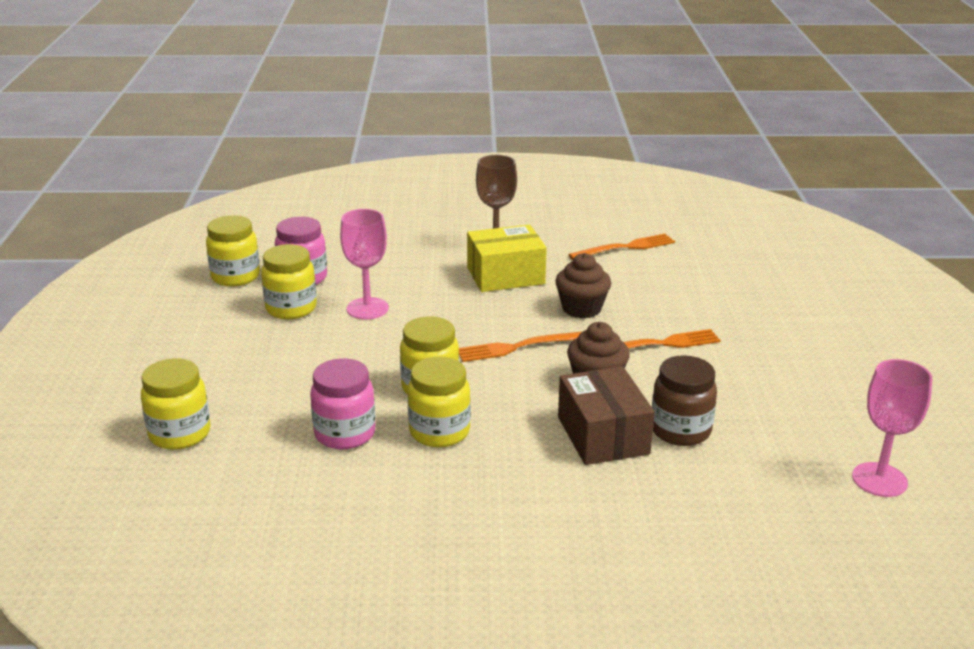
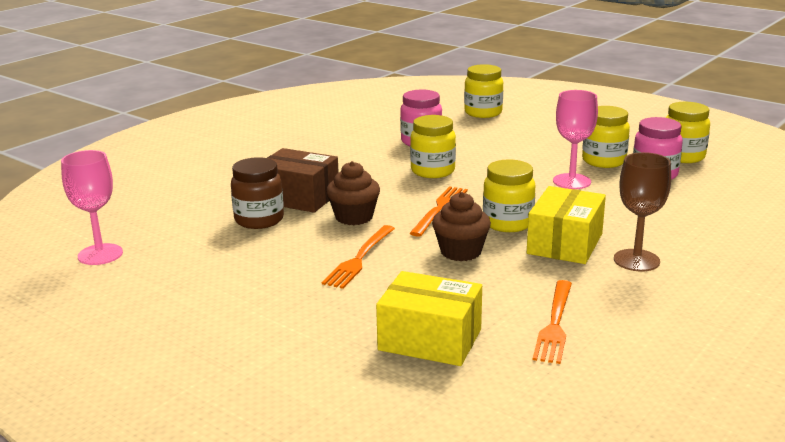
camera: 130 degrees right, 5 degrees down
(439, 432) = (382, 161): yellow jar -> yellow jar (508, 223)
(710, 276) = (430, 340): none -> yellow box

